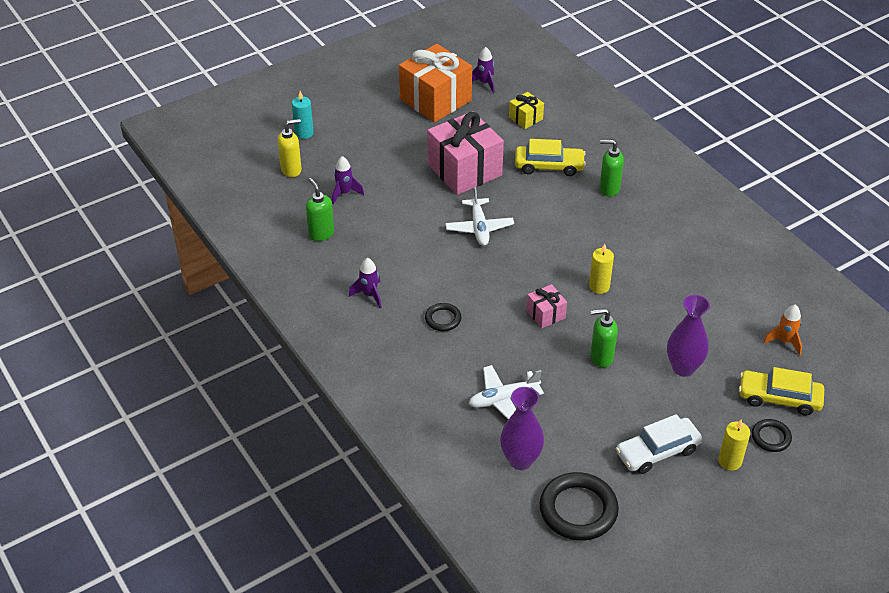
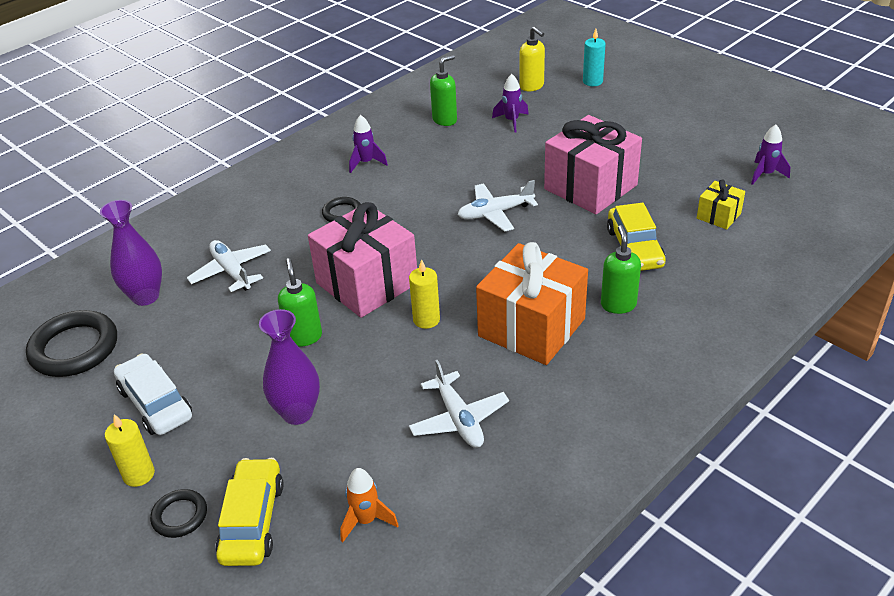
camera: 80 degrees right, 5 degrees down
(435, 100) = (705, 146): orange gift -> orange gift (531, 327)
(546, 314) = (367, 283): pink gift -> pink gift, size x2.13
(704, 285) = (458, 419): none -> white plane

